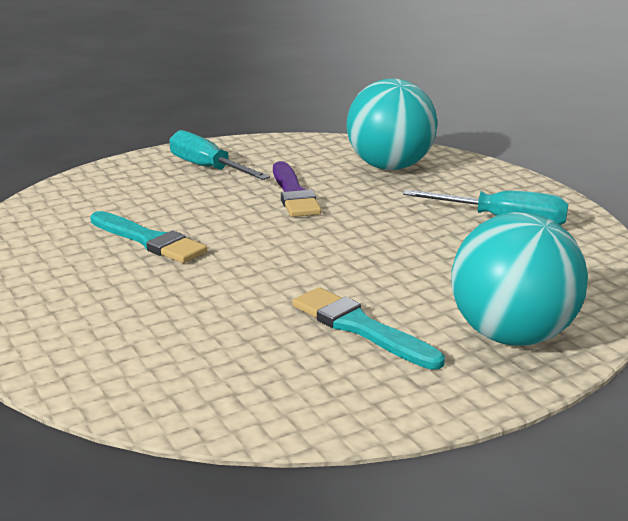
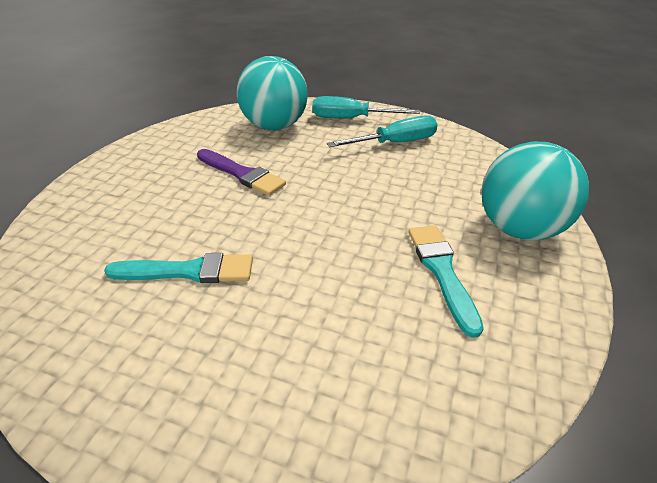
camera: 40 degrees left, 15 degrees up
(207, 168) = (144, 176): turquoise screwdriver -> turquoise screwdriver (351, 119)
(360, 328) = (441, 271): turquoise brush -> turquoise brush turned 75 degrees clockwise

